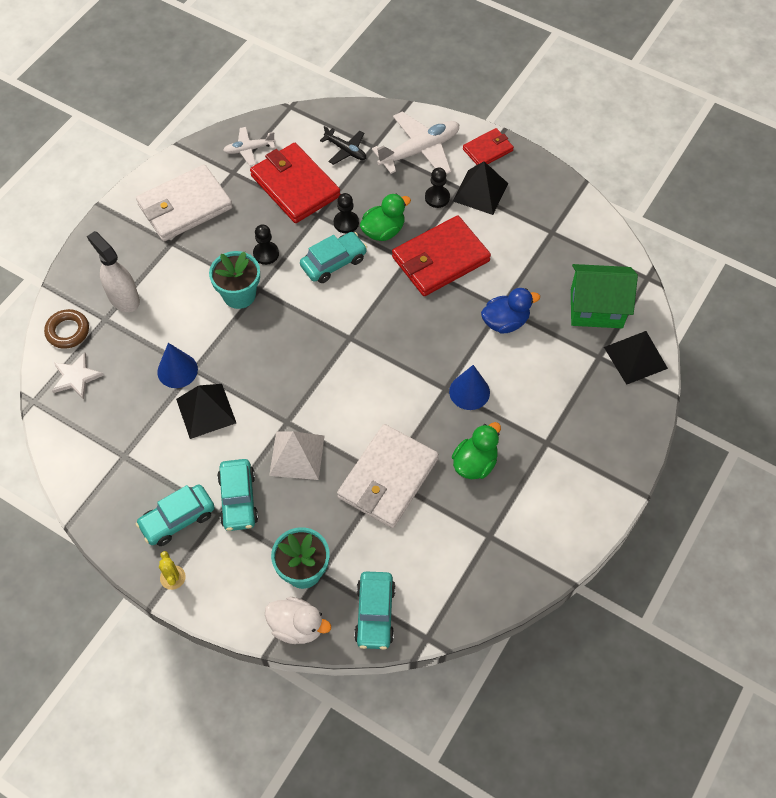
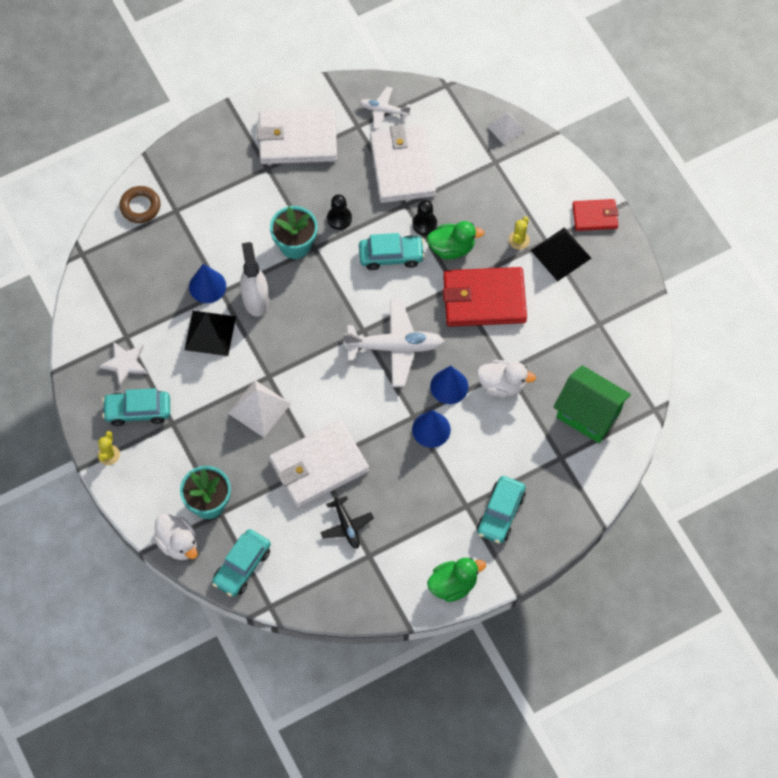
camera: 30 degrees right, 5 degrees up
(76, 377) = (125, 250): white star -> white star (124, 363)
(123, 298) = (200, 199): white spray bottle -> white spray bottle (255, 299)
(238, 499) = (193, 420): turquoise car -> turquoise car (500, 513)
(295, 186) = (402, 166): red wallet -> white wallet
(346, 150) = (467, 154): black plane -> black plane (346, 526)
(365, 116) = (506, 128): none -> white pyramid
(420, 150) = (533, 186): white plane -> white plane (395, 347)
(437, 197) = (519, 240): black pawn -> yellow cactus
(460, 346) = (449, 386): none -> blue cone
(475, 463) = (396, 491): green duck -> green duck (453, 585)
(505, 322) = (502, 385): blue duck -> white duck
(635, 357) = (592, 474): black pyramid -> none

